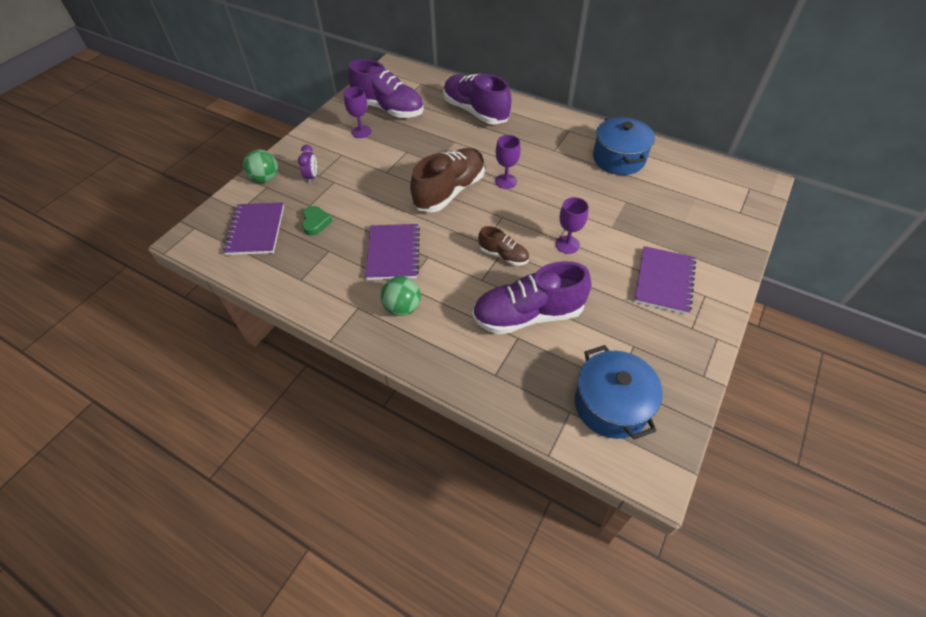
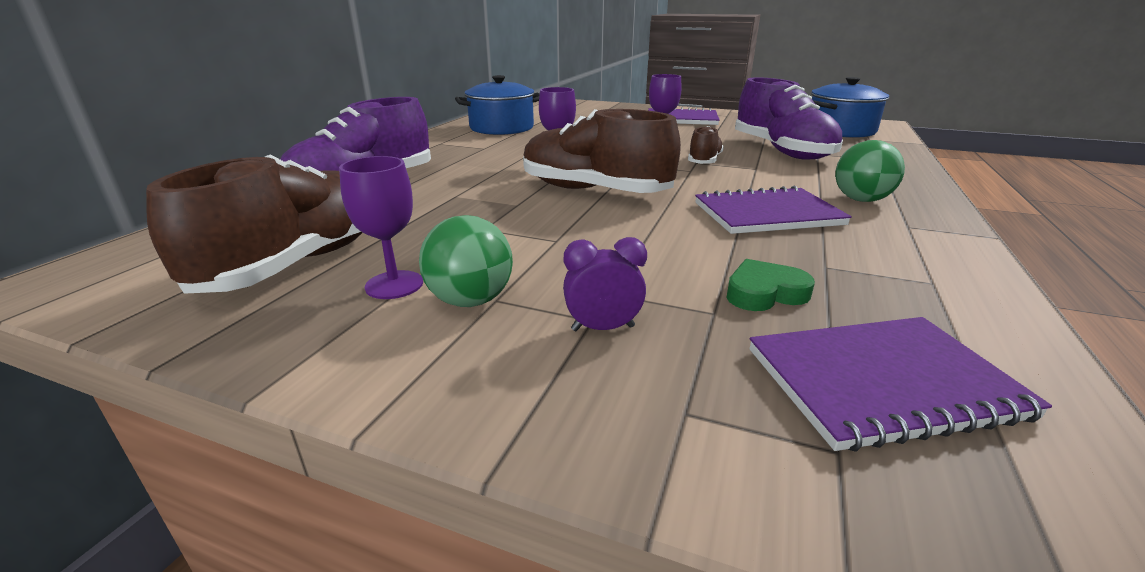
camera: 100 degrees left, 25 degrees down
(265, 179) = (647, 426): green ball -> green ball (470, 301)
(388, 109) = (300, 262): purple shoe -> brown shoe

